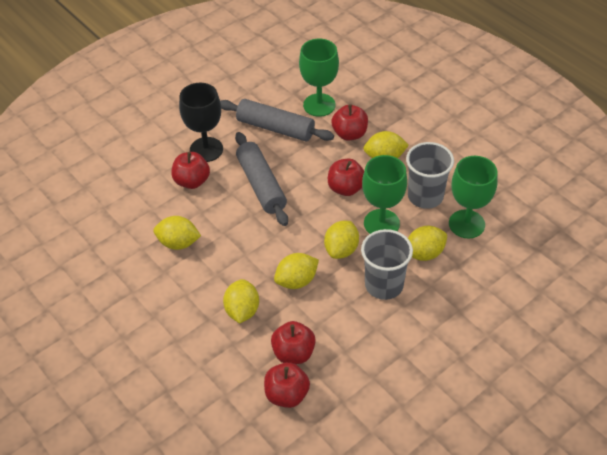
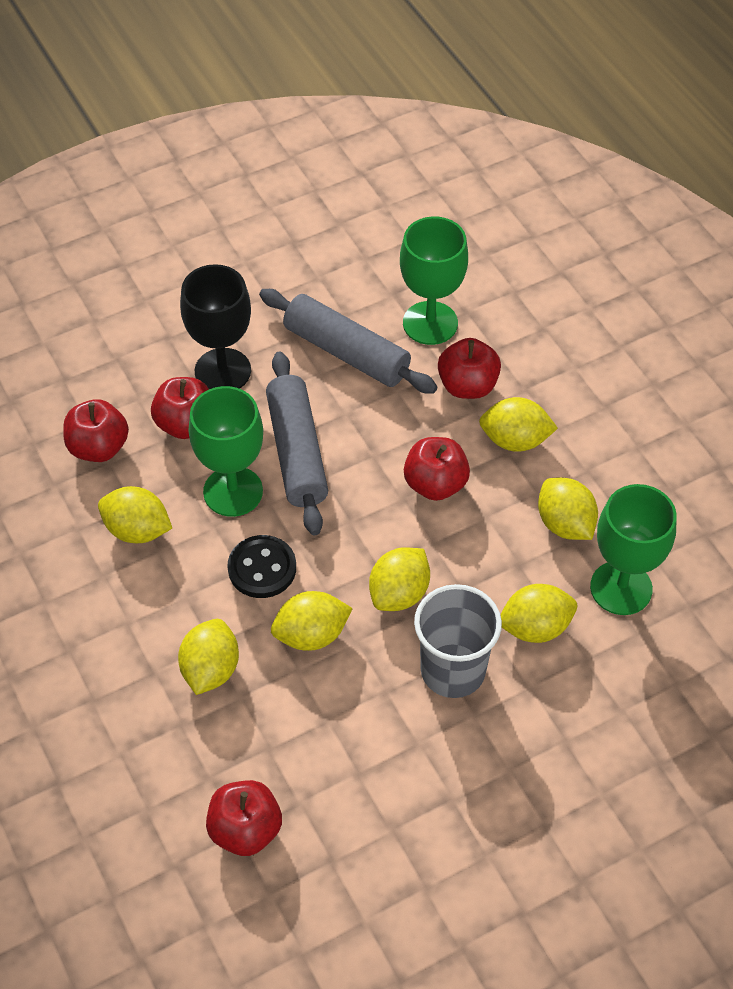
camera: 10 degrees right, 5 degrees up
(258, 250) = (262, 568): none -> black button
(293, 353) = (274, 760): red apple -> red apple (98, 447)
(381, 223) = (478, 559): green goblet -> green goblet (233, 491)
(425, 196) = (565, 524): grey cup -> yellow lemon

